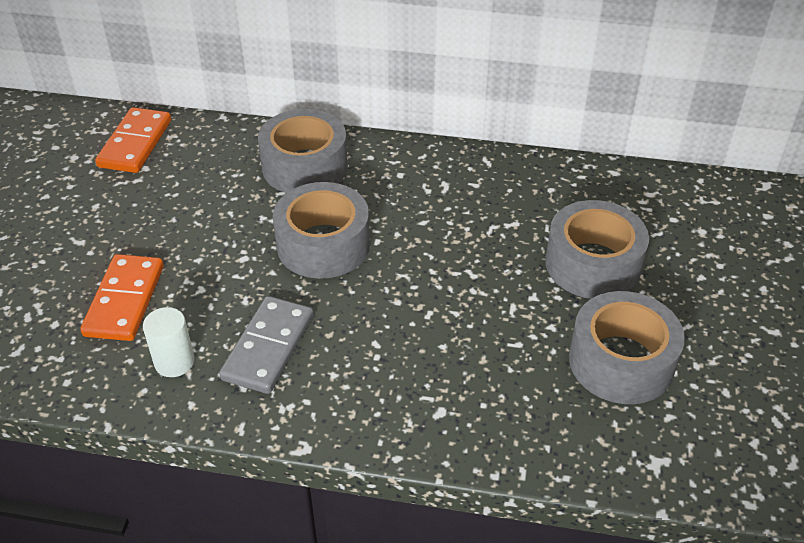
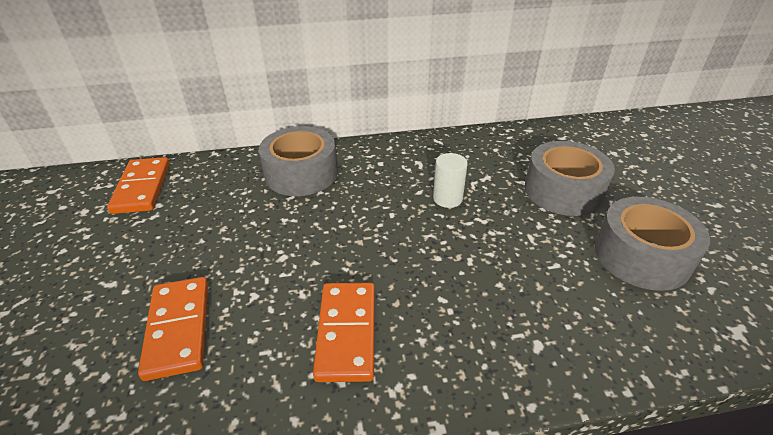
camera: 20 degrees left, 5 degrees down
(174, 362) = (257, 378): white cylinder -> white cylinder (447, 198)
(268, 347) = (346, 332): grey domino -> orange domino
(323, 244) = (349, 228): grey tape -> none

